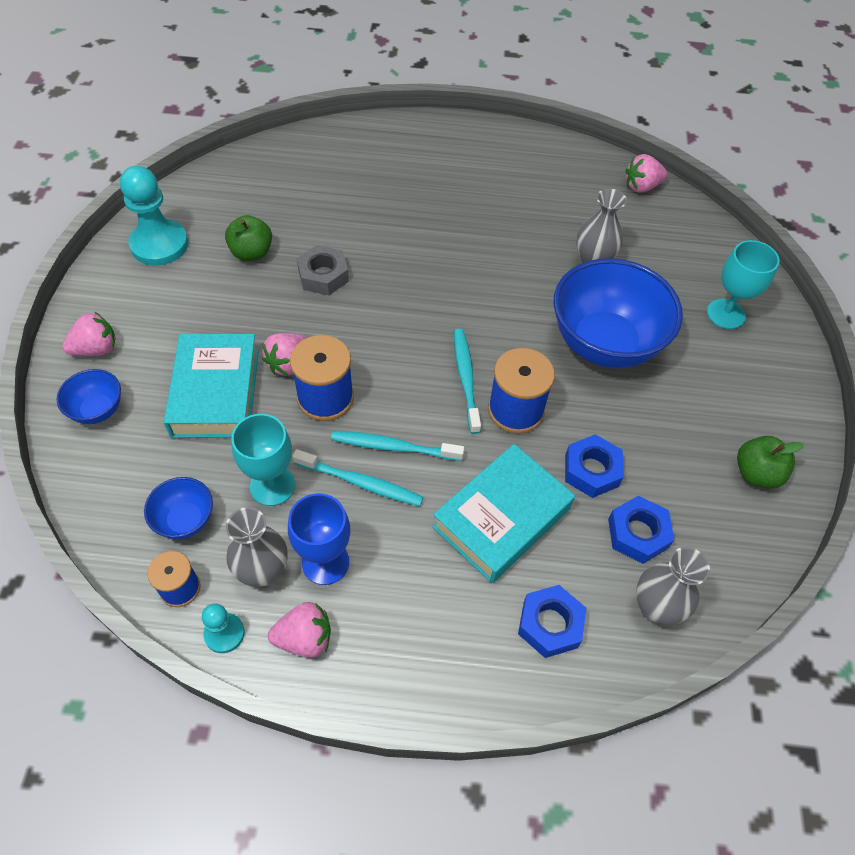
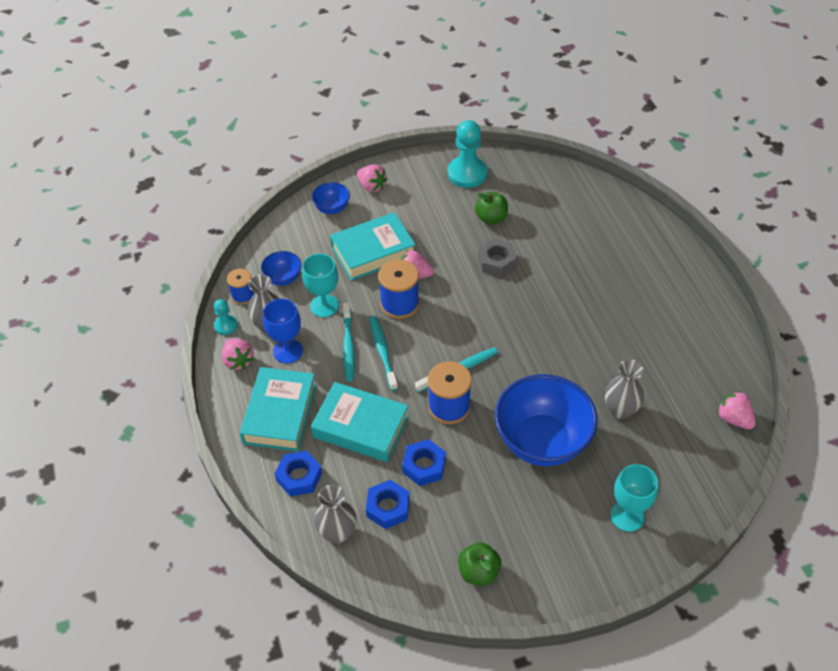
camera: 70 degrees right, 5 degrees down
(432, 612) = (280, 414): none -> turquoise book

